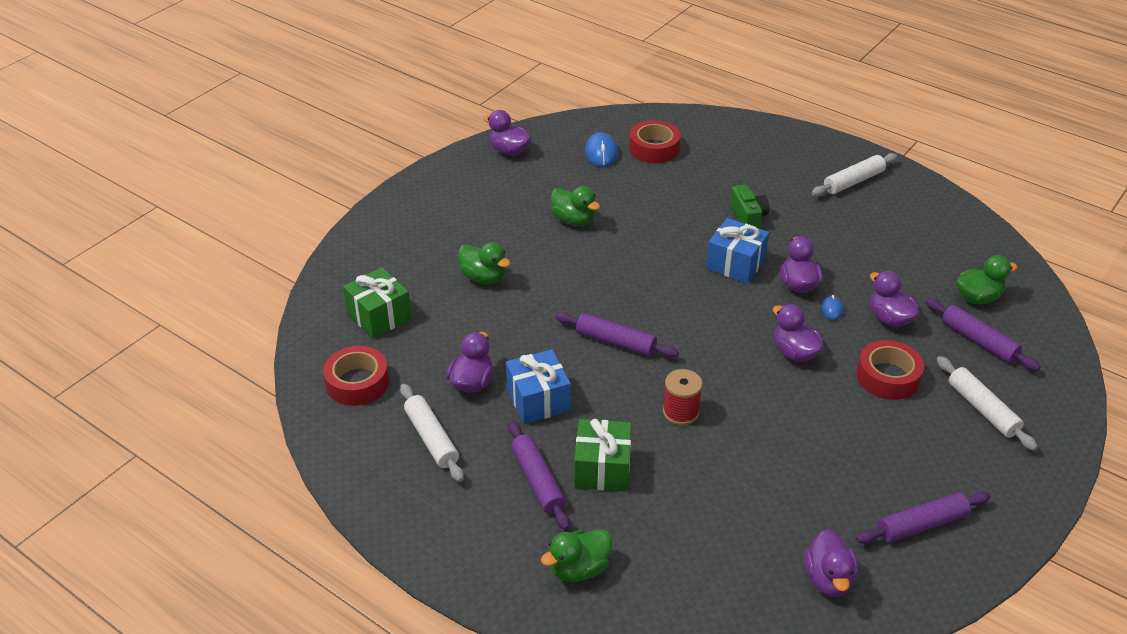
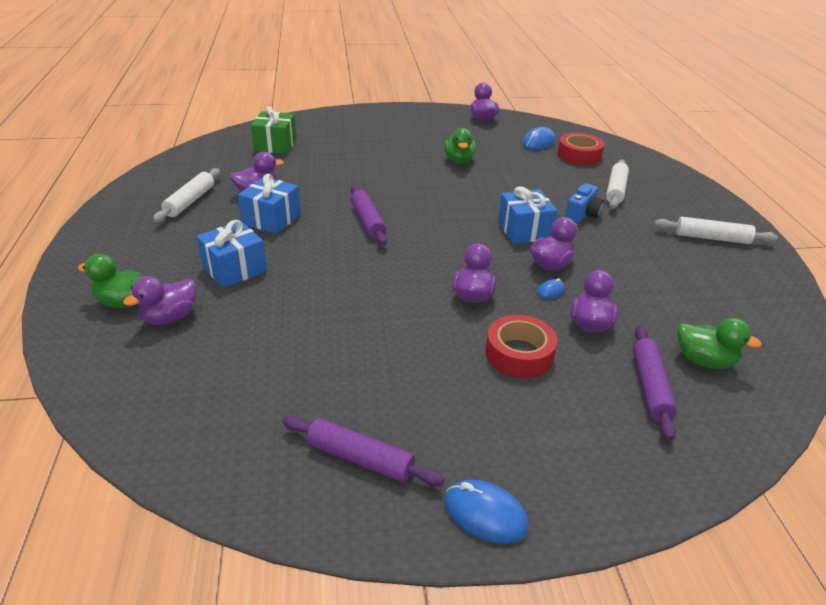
camera: 45 degrees right, 5 degrees down
(357, 383) = (210, 162): red tape -> none
(483, 277) = (357, 157): green duck -> none
(538, 481) = (194, 251): purple rolling pin -> none
(602, 469) = (234, 269): green gift -> blue gift
(680, 412) = (334, 275): red spool -> none
(748, 217) = (583, 214): green camera -> blue camera
(828, 579) = (229, 430): purple duck -> purple duck (170, 317)
(982, 409) = (565, 430): white rolling pin -> white rolling pin (616, 190)
(1021, 495) = (485, 514): none -> blue mouse

